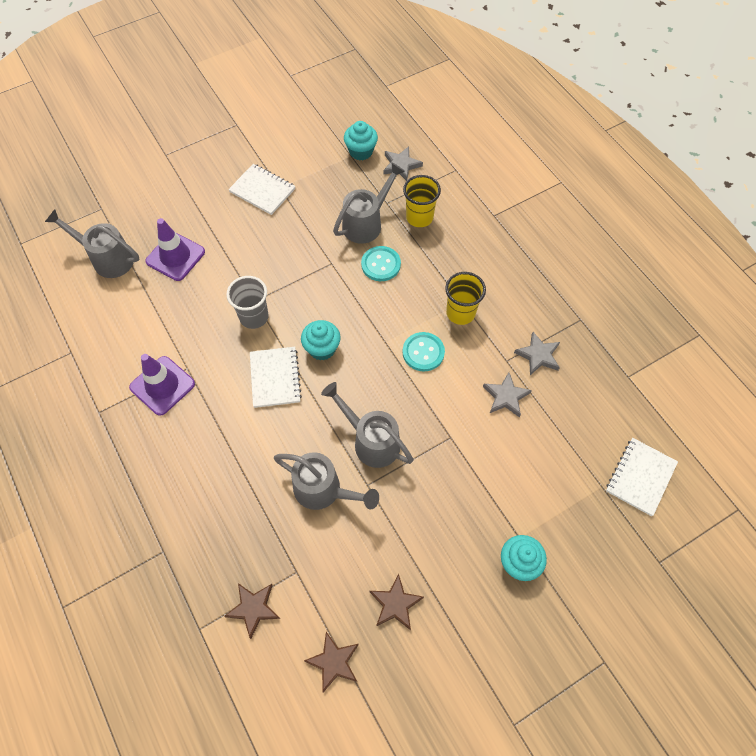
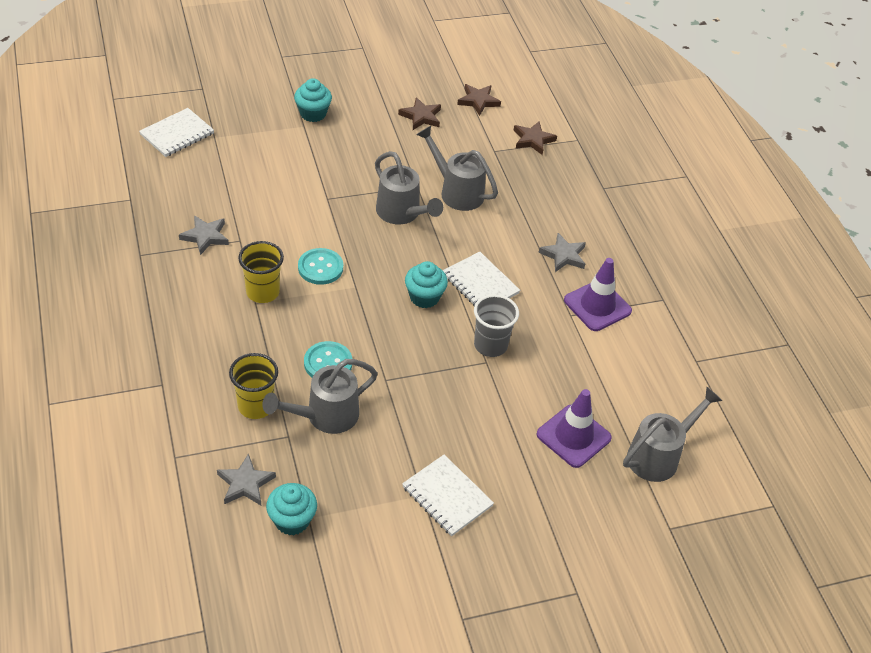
camera: 170 degrees left, 15 degrees down
(107, 258) = (659, 455): grey watering can -> grey watering can turned 75 degrees counterclockwise
(275, 378) = (480, 284): white notebook -> white notebook turned 45 degrees counterclockwise
(505, 396) = (258, 214): grey star -> grey star (563, 255)

